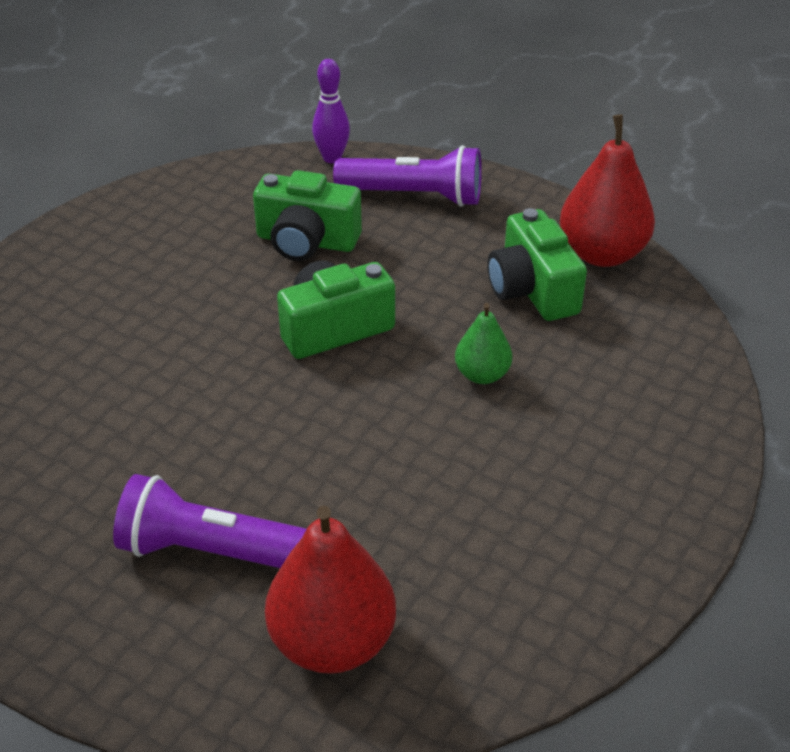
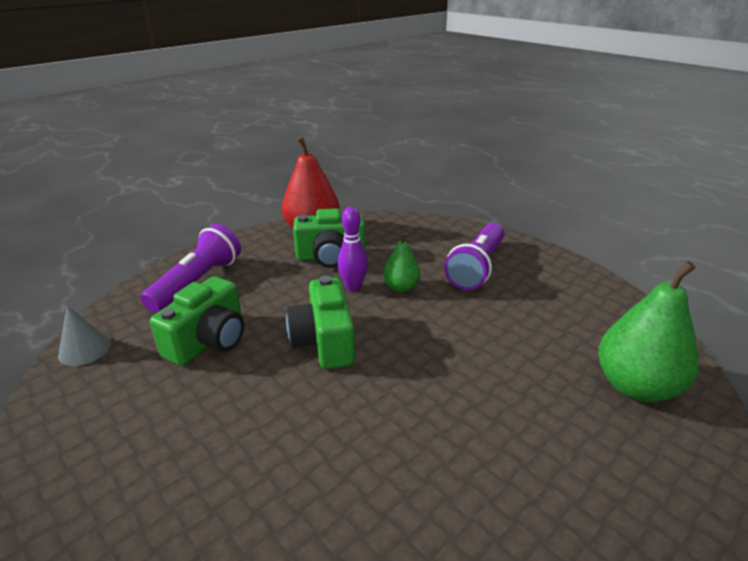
camera: 75 degrees left, 10 degrees down
(215, 552) = (558, 439): purple flashlight -> purple flashlight (477, 267)
(267, 168) = (84, 349): none -> grey cone
(332, 158) = (110, 312): purple bowling pin -> purple bowling pin (353, 287)
(332, 642) = (636, 386): red pear -> green pear

